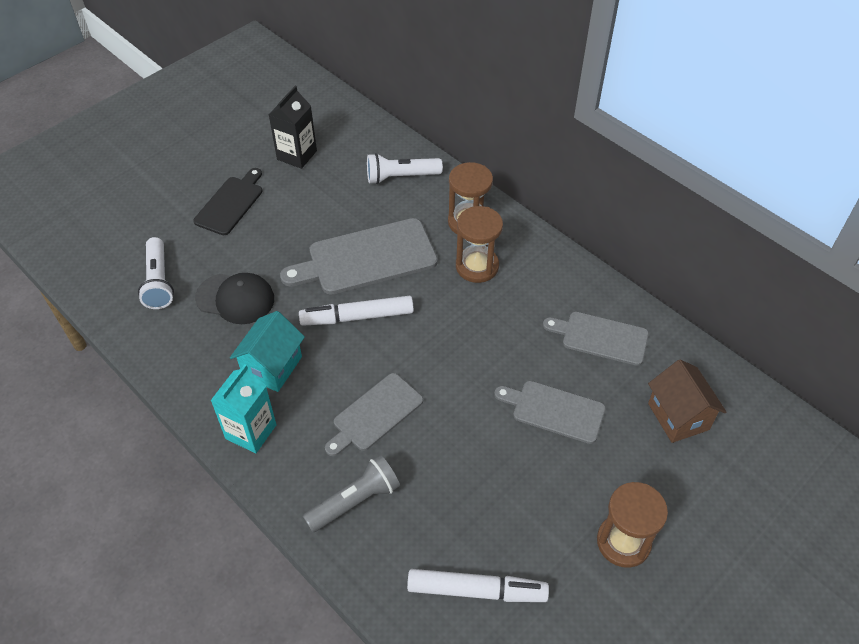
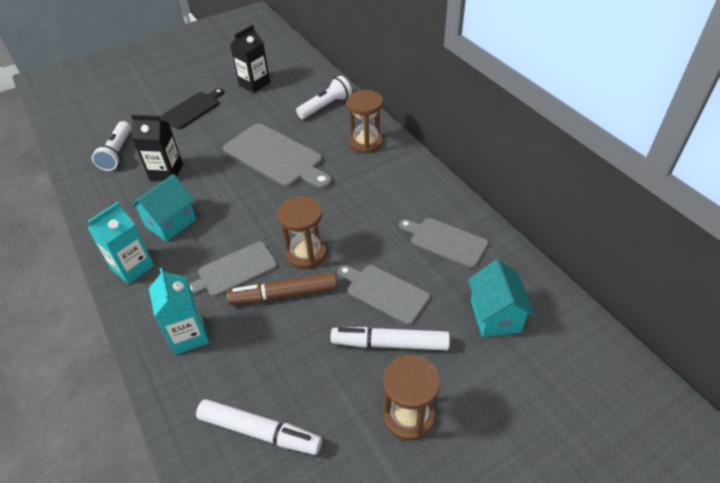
camera: 15 degrees right, 5 degrees down
(235, 298) = (166, 172): black cap -> black carton
(355, 501) = (189, 335): grey flashlight -> turquoise carton
(357, 317) = (251, 197): white marker -> white marker (390, 343)
(366, 258) = (276, 157): grey cutting board -> grey cutting board turned 135 degrees counterclockwise
(401, 177) = (325, 106): white flashlight -> white flashlight turned 135 degrees clockwise
(444, 433) = (284, 294): none -> brown marker
(477, 266) = (360, 174): brown hourglass -> brown hourglass (306, 254)
(678, 416) = (495, 316): brown house -> turquoise house

